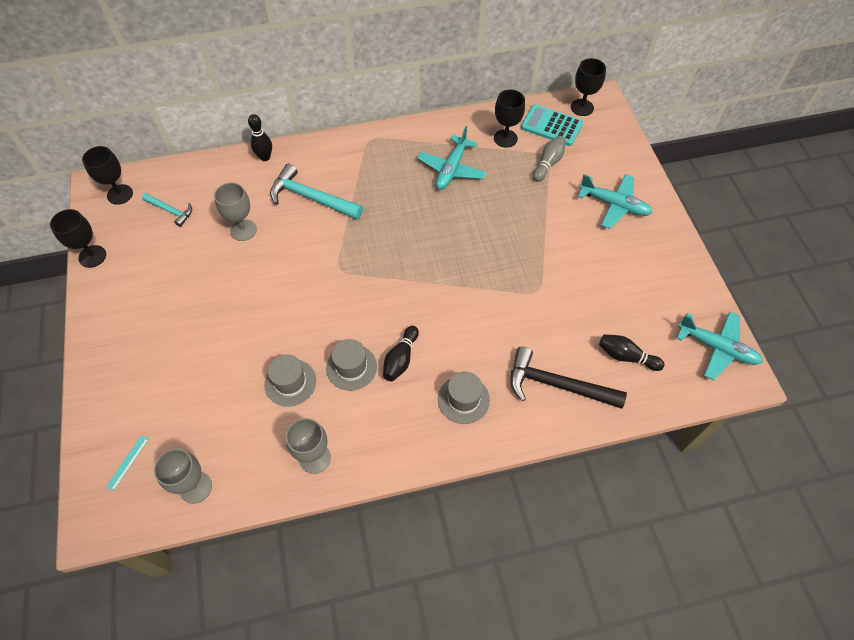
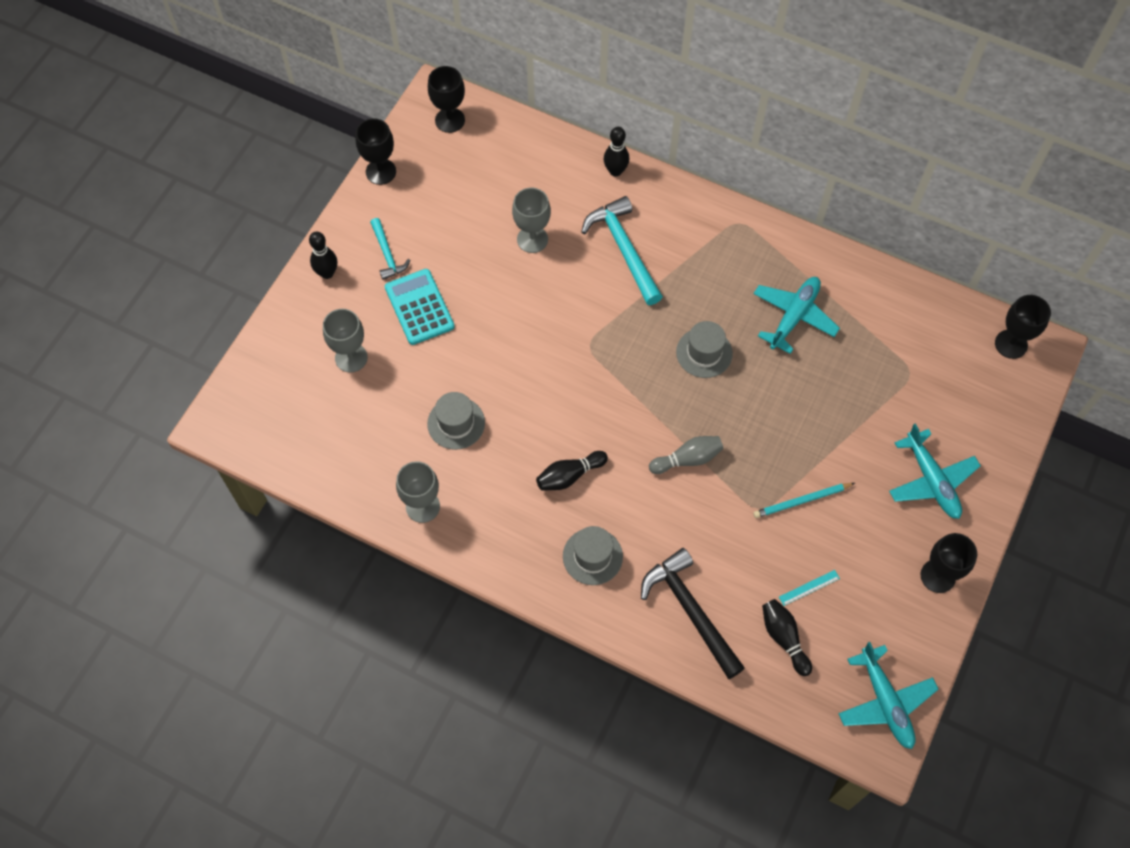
camera: 40 degrees right, 5 degrees up
(103, 349) = (327, 273): none -> black bowling pin
(127, 462) = (275, 392): turquoise ruler -> turquoise ruler (809, 587)
(170, 211) = (482, 171): turquoise hammer -> turquoise hammer (387, 254)
(195, 487) = (311, 455): grey goblet -> grey goblet (351, 358)
(351, 367) = (519, 450): grey hat -> grey hat (704, 353)
(452, 169) = (794, 316): turquoise plane -> turquoise plane turned 150 degrees clockwise
(505, 138) = (885, 321): black goblet -> black goblet (938, 576)
(548, 163) = (905, 383): grey bowling pin -> grey bowling pin (687, 459)
(551, 126) = (952, 342): turquoise calculator -> turquoise calculator (419, 307)
(557, 268) = (802, 501): none -> turquoise pencil

